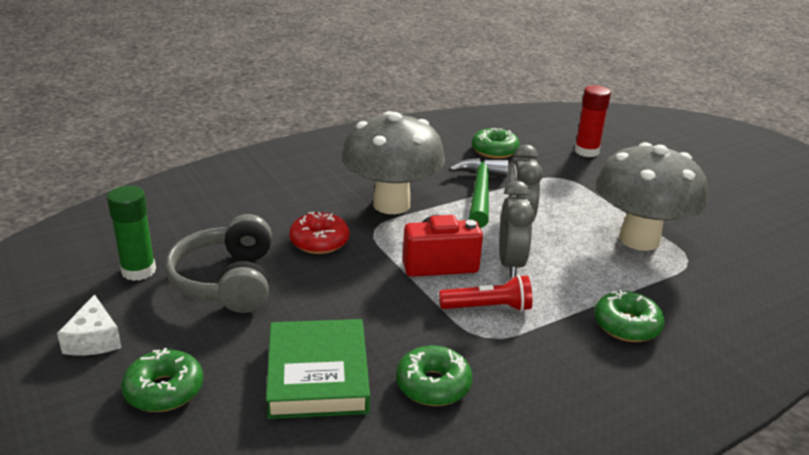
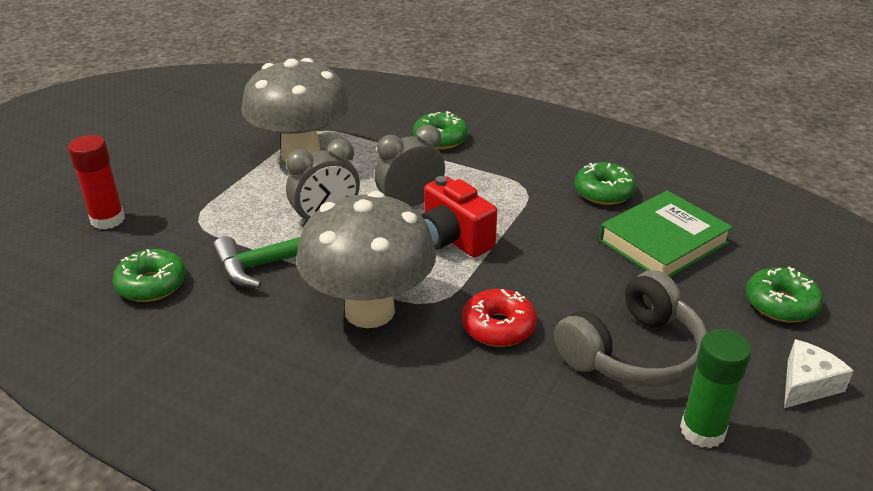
camera: 120 degrees left, 5 degrees up
(488, 307) = (488, 197): red flashlight -> none

